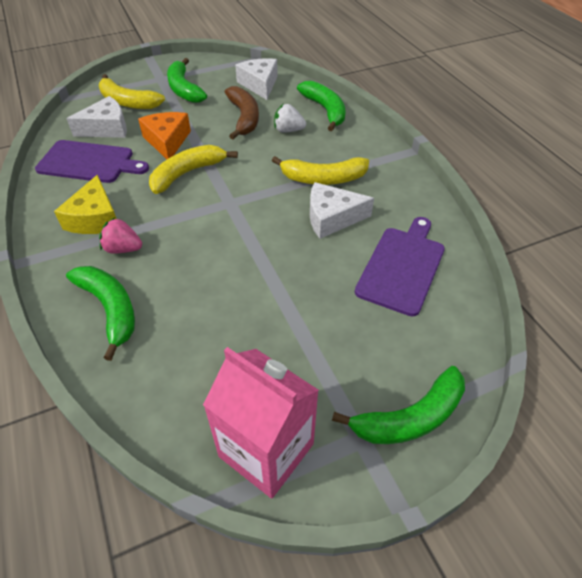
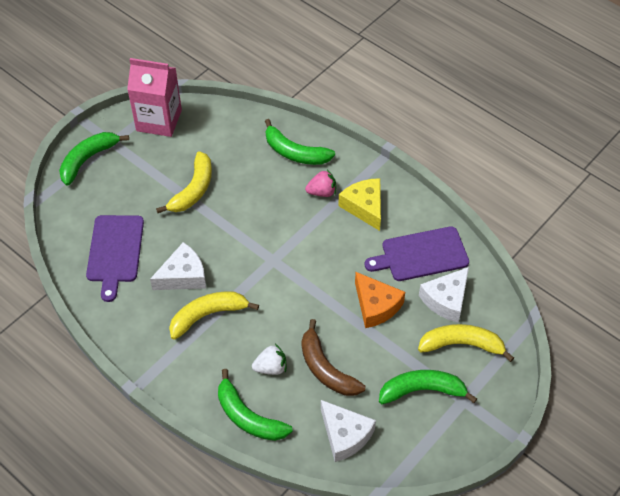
camera: 155 degrees right, 5 degrees up
(184, 89) = (422, 390): green banana -> green banana turned 45 degrees counterclockwise
(187, 173) = (328, 275): yellow banana -> yellow banana (193, 190)

